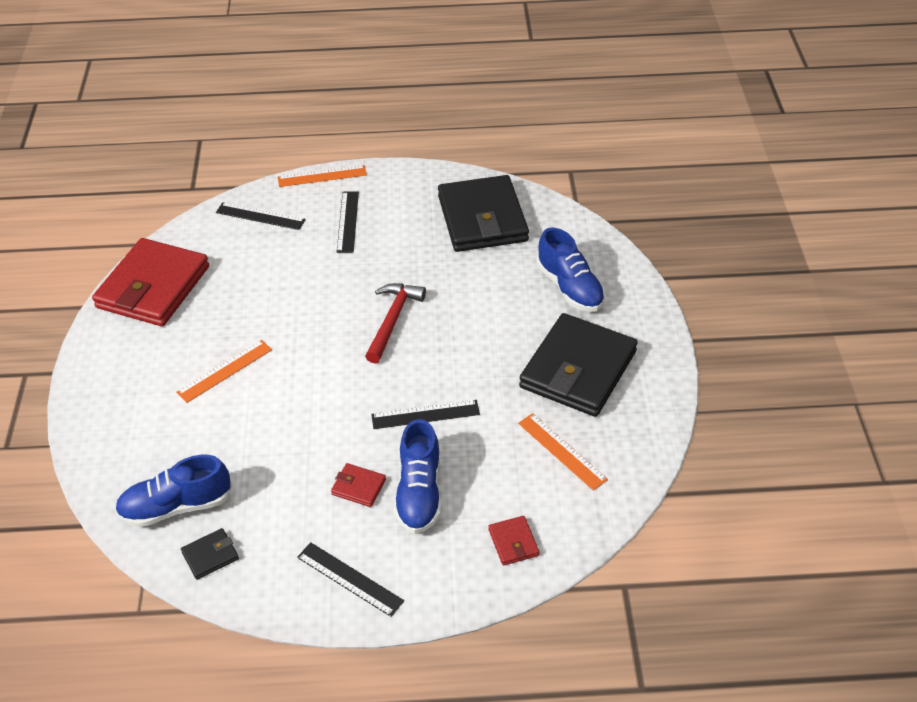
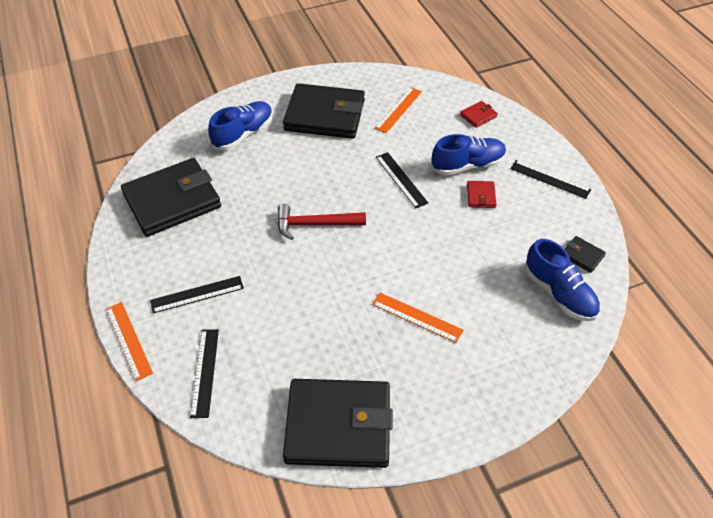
camera: 110 degrees left, 5 degrees up
(153, 287) = (338, 425): red wallet -> black wallet
(350, 579) = (550, 179): black ruler -> black ruler turned 75 degrees counterclockwise

